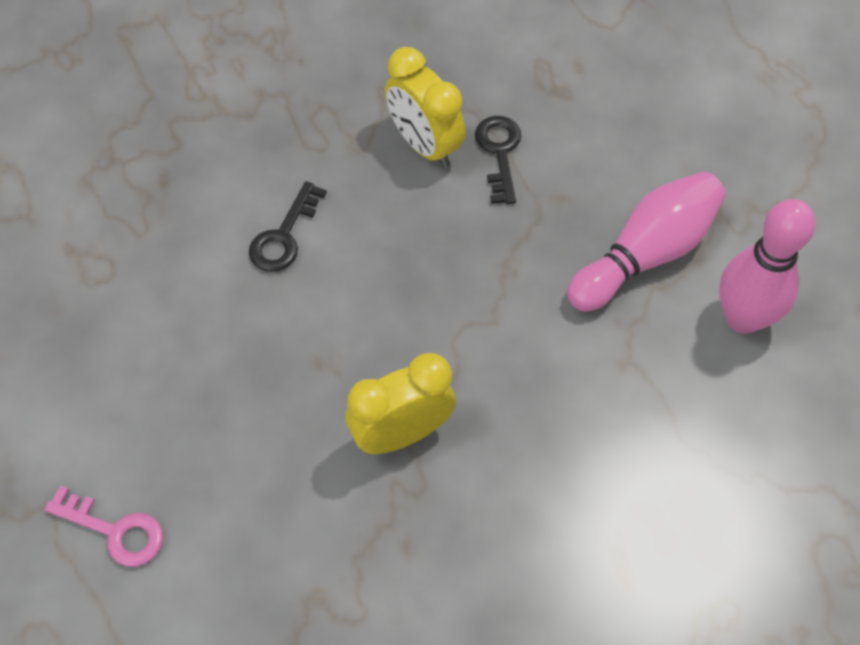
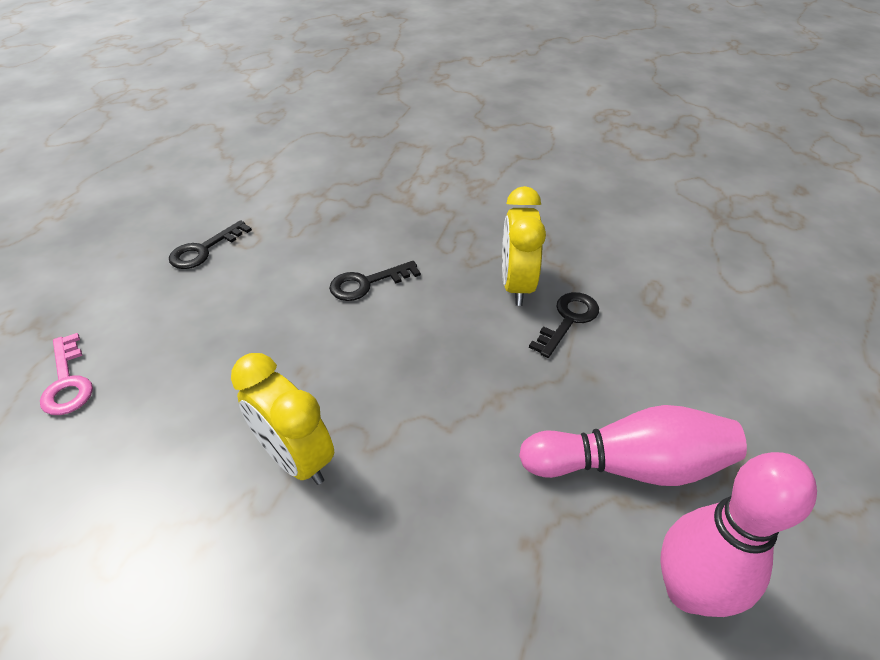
camera: 40 degrees right, 15 degrees down
(65, 313) = (204, 250): none -> black key
(402, 433) = (296, 458): yellow clock -> yellow clock turned 150 degrees counterclockwise

